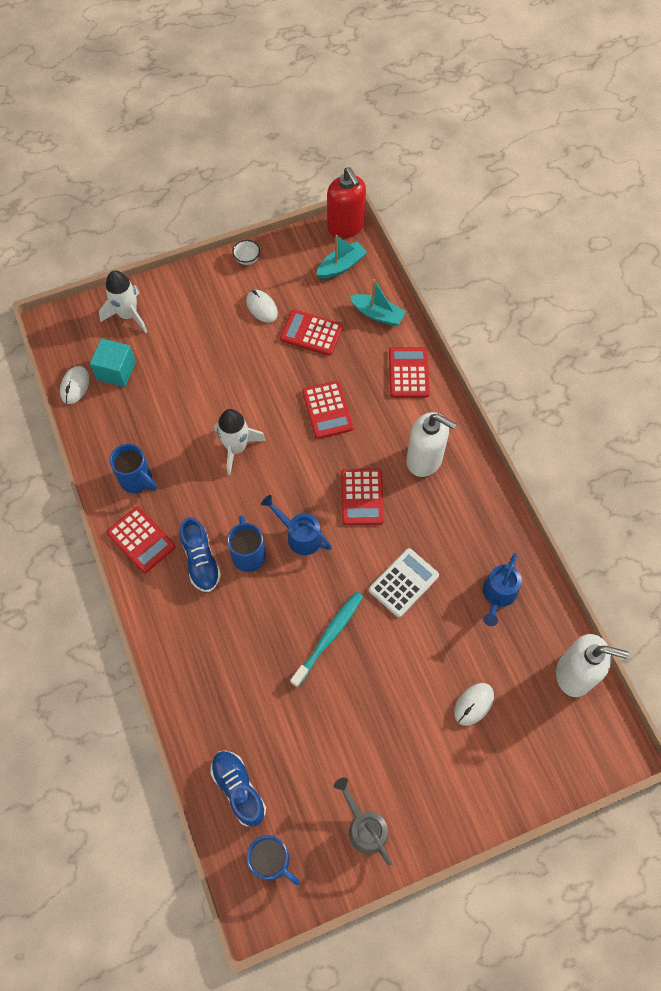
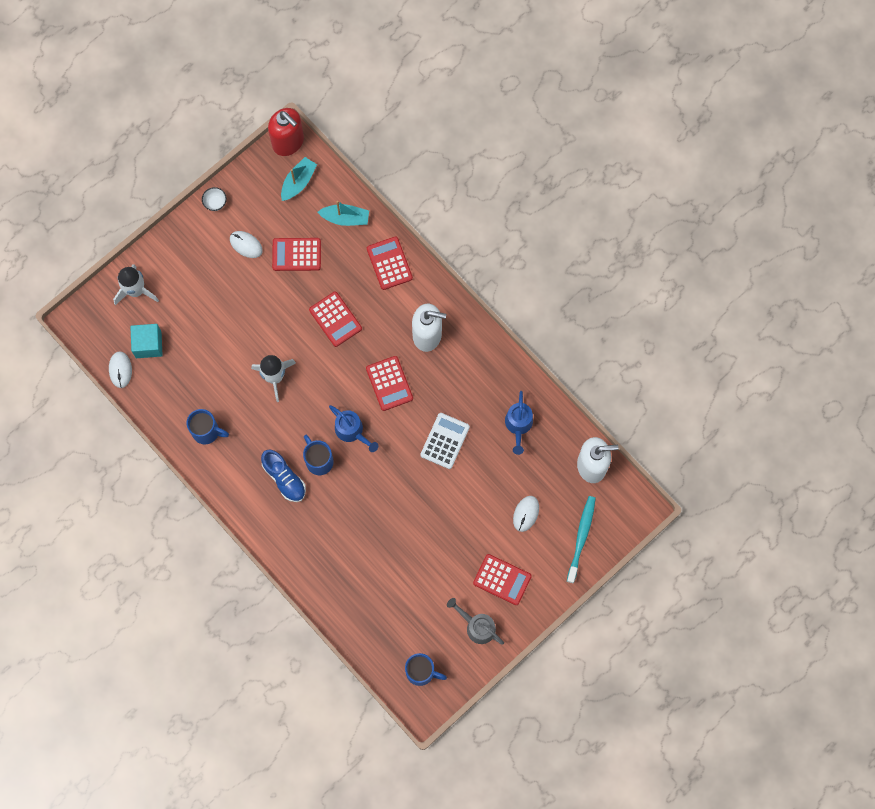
camera: 20 degrees left, 10 degrees up
(141, 540) = (231, 478): red calculator -> red calculator (502, 579)
(239, 789) = (379, 633): blue shoe -> none
(299, 535) = (352, 431): blue watering can -> blue watering can turned 150 degrees counterclockwise
(329, 637) = (403, 502): turquoise toothbrush -> turquoise toothbrush (581, 537)

